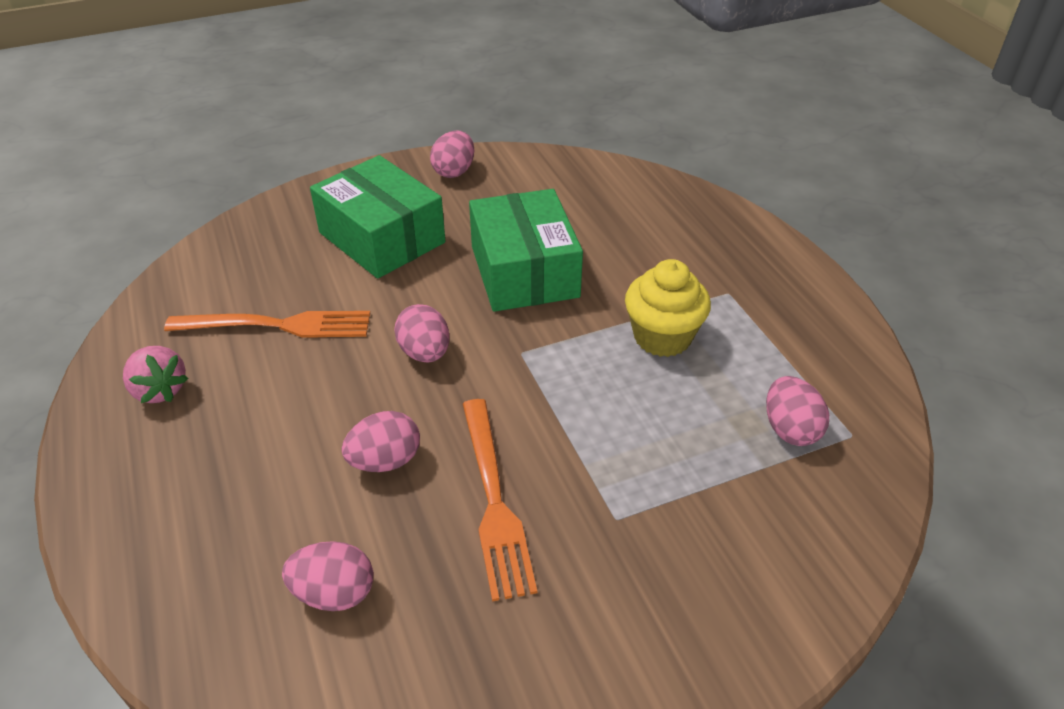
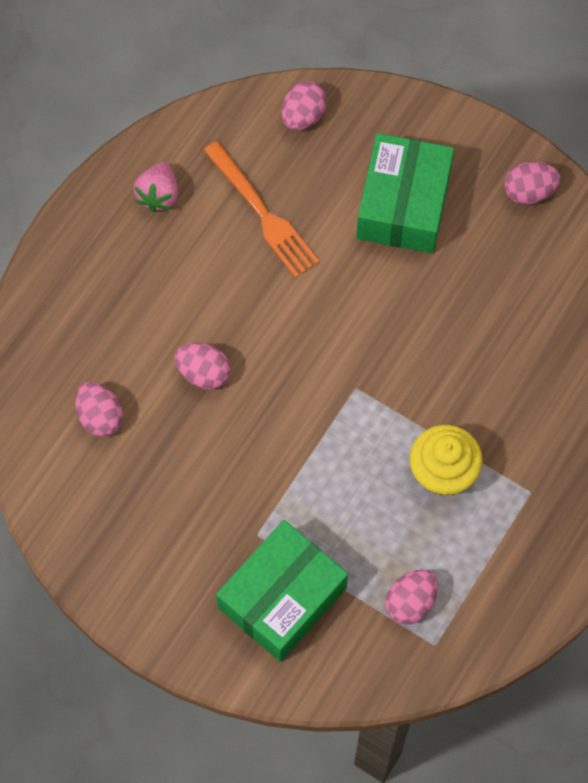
camera: 55 degrees right, 25 degrees up
(425, 353) = (309, 327): pink egg -> pink egg (303, 116)
(495, 502) = (219, 458): orange fork -> none
(524, 271) = (443, 332): green box -> green box (282, 597)

